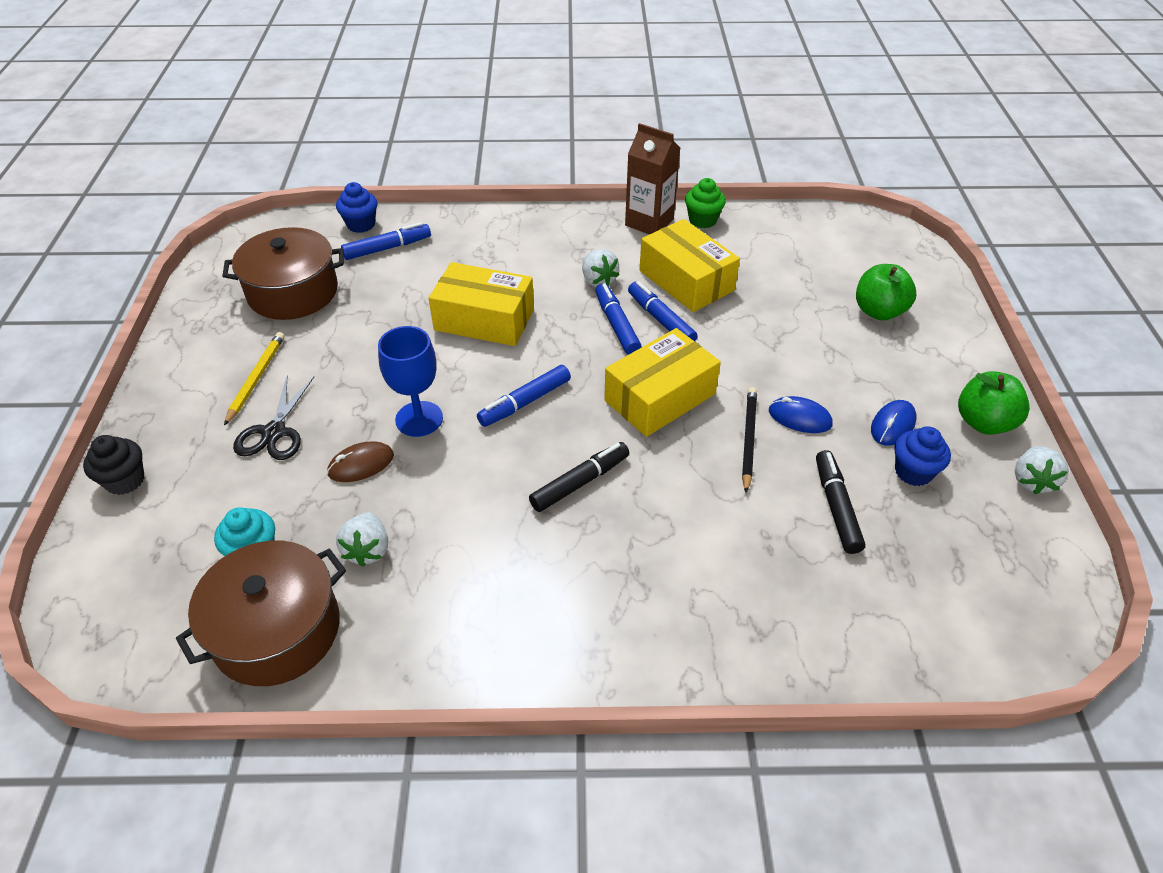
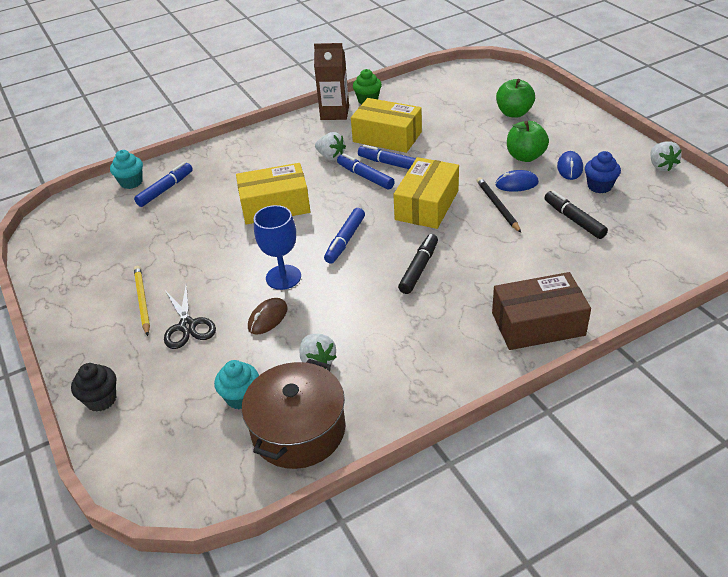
camera: 25 degrees left, 5 degrees down
(293, 292) = (119, 240): brown pot -> none
(361, 224) = (131, 182): blue cupcake -> turquoise cupcake
(664, 638) = (538, 324): none -> brown box
(983, 422) = (615, 148): green apple -> green apple (525, 156)

